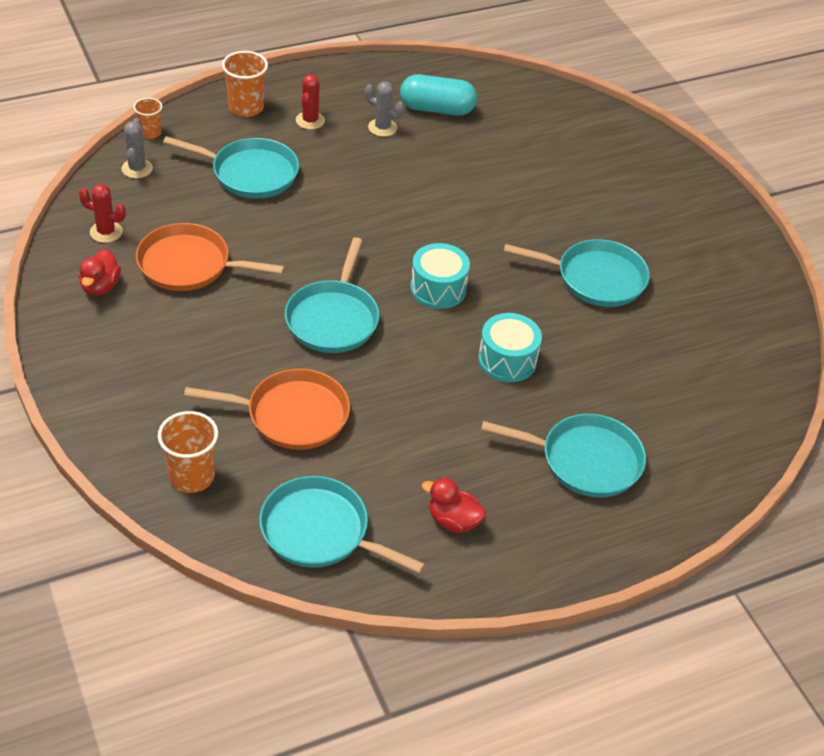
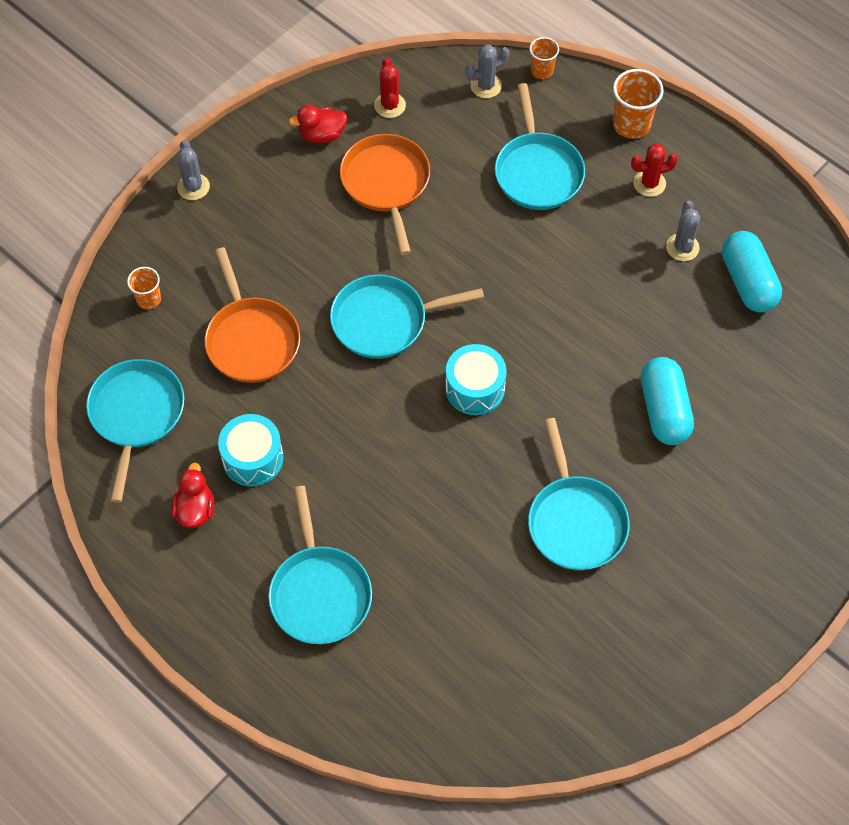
camera: 70 degrees right, 15 degrees up
(84, 397) = (193, 187): none -> grey cactus
(191, 476) = (149, 299): orange cup -> orange cup, size x0.61
(507, 360) = (412, 482): turquoise drum -> turquoise drum (253, 458)
(523, 194) = (664, 410): none -> turquoise capsule

